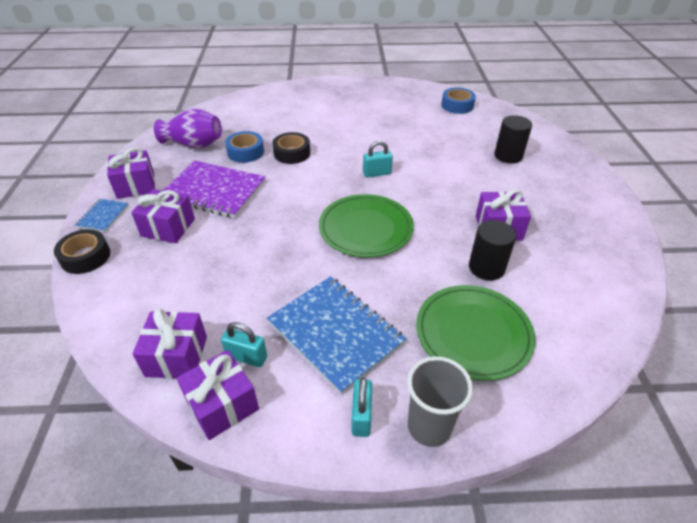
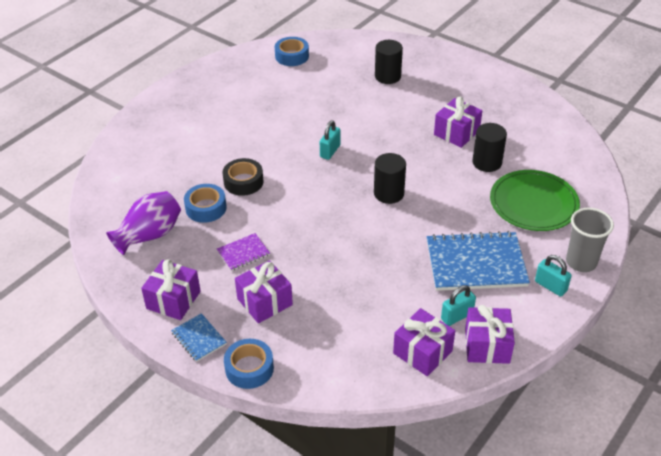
camera: 50 degrees left, 0 degrees up
(85, 257) = (249, 368): black tape -> blue tape
(214, 191) = (243, 253): purple notebook -> purple notebook, size x0.48
(365, 228) = (389, 193): green plate -> black cylinder

